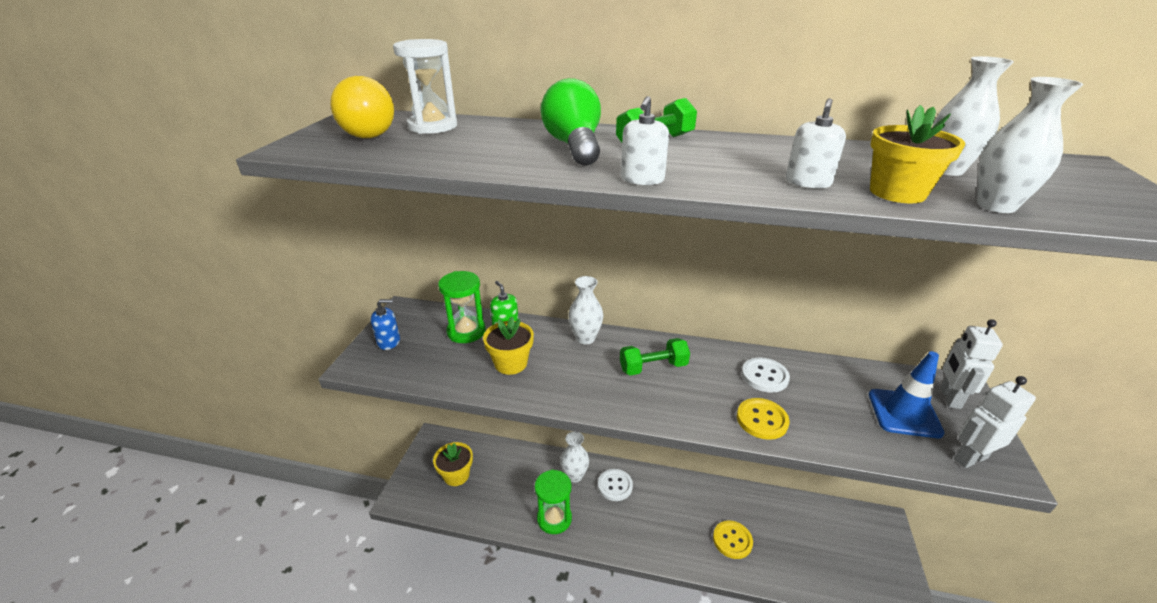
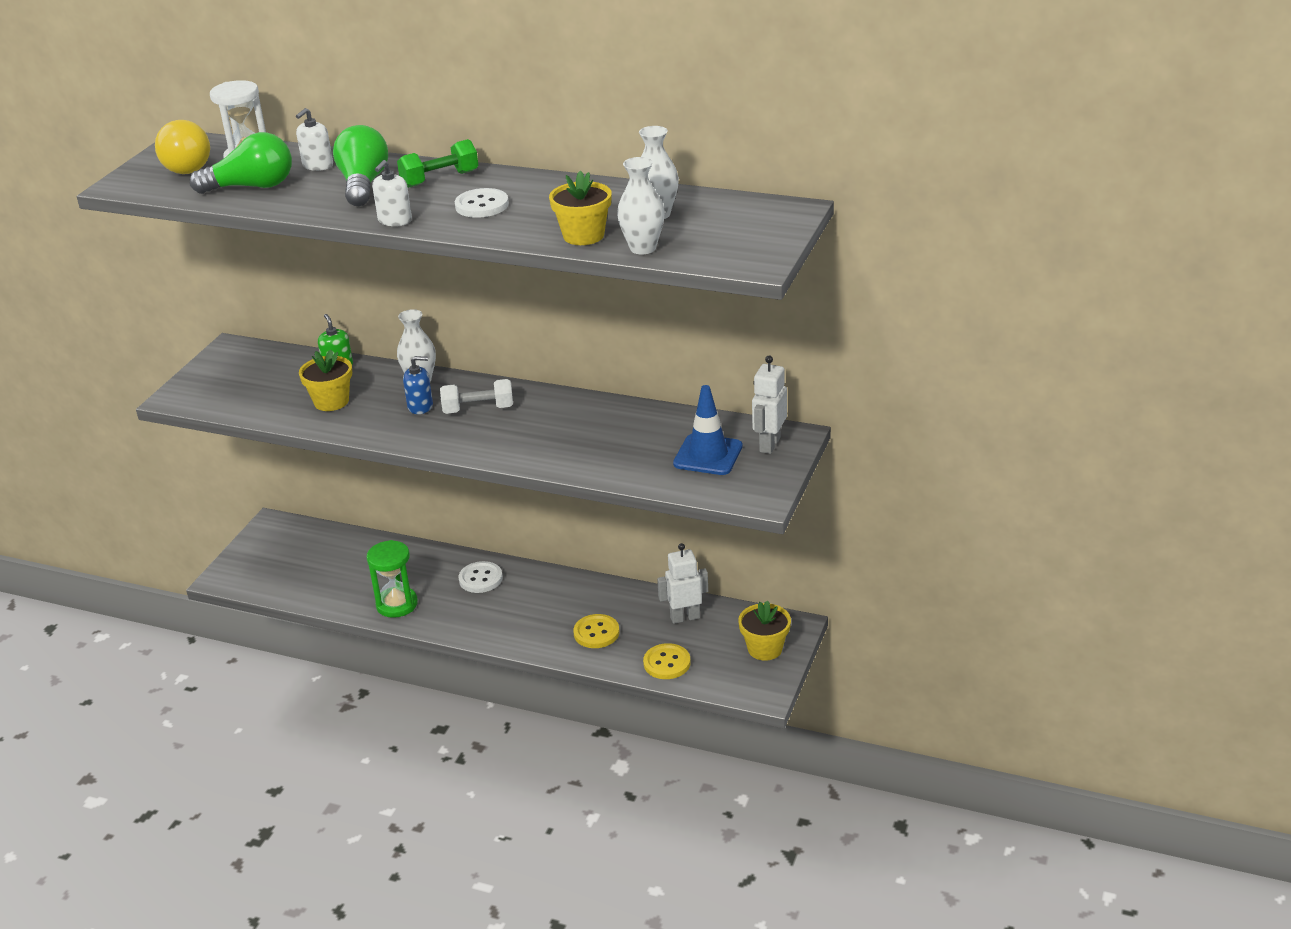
camera: 10 degrees right, 0 degrees up
(389, 341) = (209, 378): blue soap dispenser -> blue soap dispenser (420, 406)
(447, 149) = (252, 187): none -> green light bulb
(456, 475) = (292, 560): yellow flower pot -> yellow flower pot (765, 649)
(466, 331) = (294, 371): green hourglass -> none
(574, 475) = (435, 567): white vase -> none
(653, 367) = (478, 409): green dumbbell -> white dumbbell
(762, 420) = (559, 455): yellow button -> yellow button (667, 663)
(764, 376) = (591, 420): white button -> white button (482, 205)
(808, 182) = (525, 225): white soap dispenser -> white soap dispenser (317, 165)
(970, 458) = (736, 490): white robot -> white robot (685, 617)

